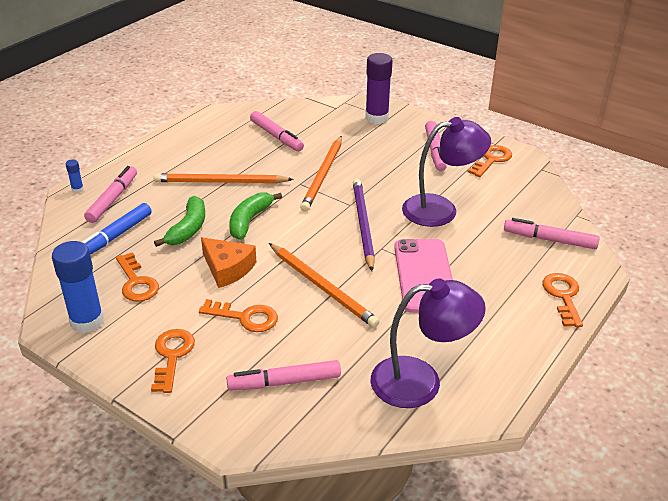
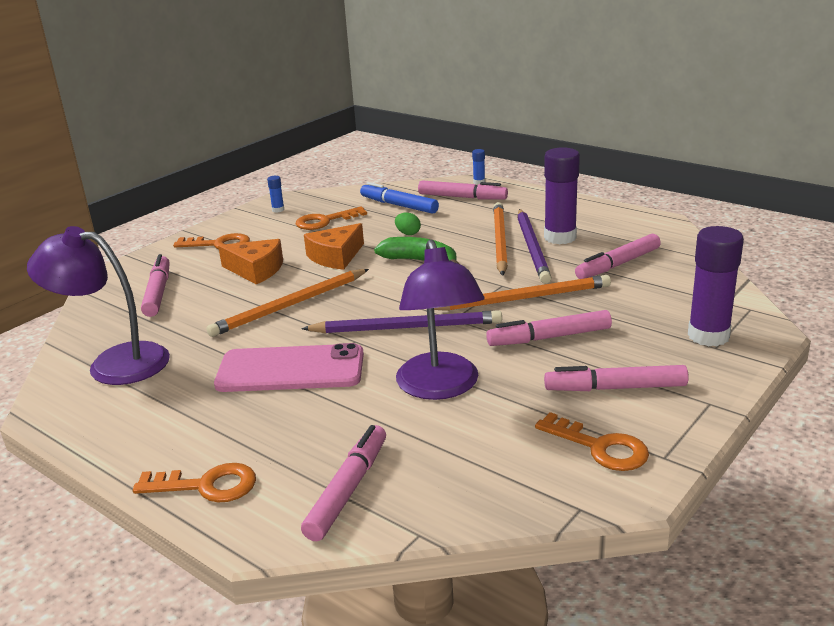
camera: 95 degrees right, 10 degrees down
(87, 321) = (278, 210): blue glue stick -> blue glue stick, size x0.43
(188, 229) = (408, 233): green banana -> green egg
(222, 155) = (560, 237): none -> purple glue stick
(238, 168) = (532, 248): none -> purple pencil
(245, 317) = (256, 270): orange key -> orange cheese
(323, 175) = (523, 298): orange pencil -> orange pencil turned 150 degrees clockwise
(378, 168) = (549, 337): none -> pink marker
(420, 381) = (114, 363): purple lamp -> purple lamp turned 105 degrees clockwise

